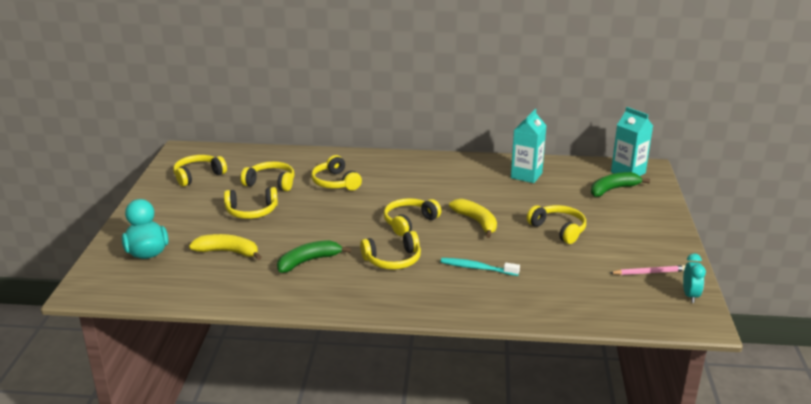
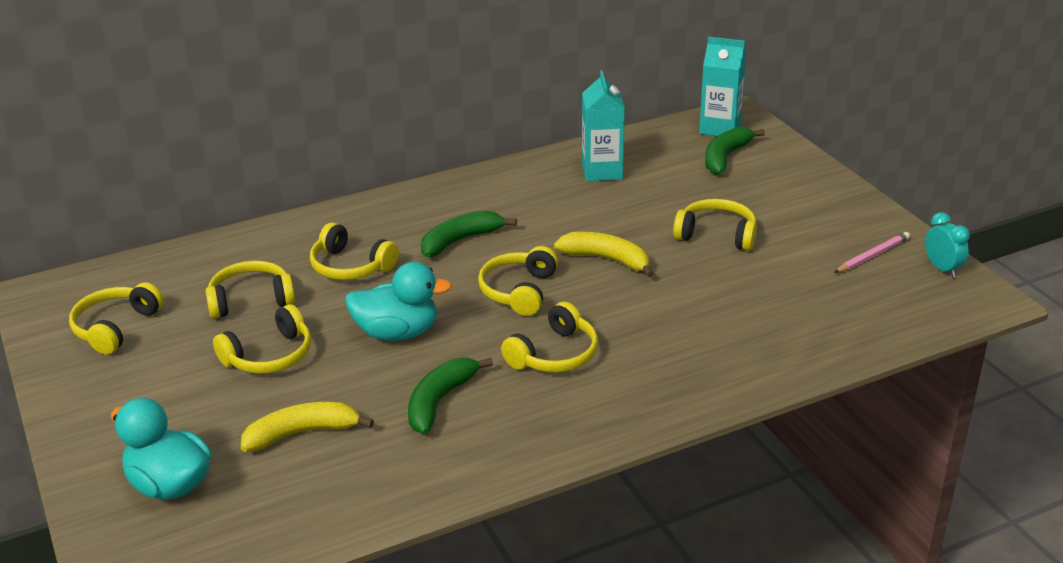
camera: 30 degrees left, 5 degrees up
(323, 221) = (397, 333): none -> turquoise duck
(406, 187) = (461, 240): none -> green banana
(477, 268) = (673, 325): turquoise toothbrush -> none

